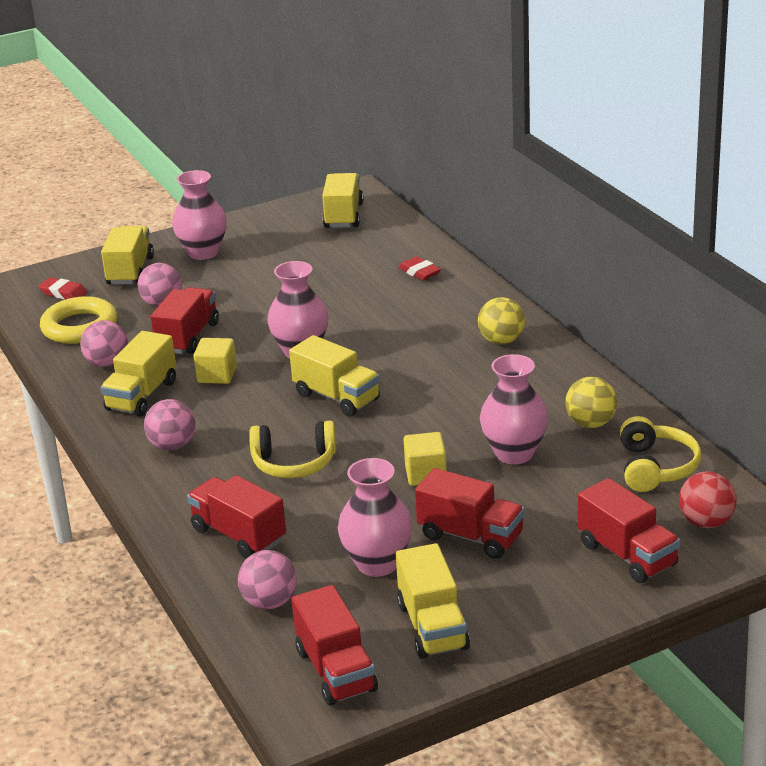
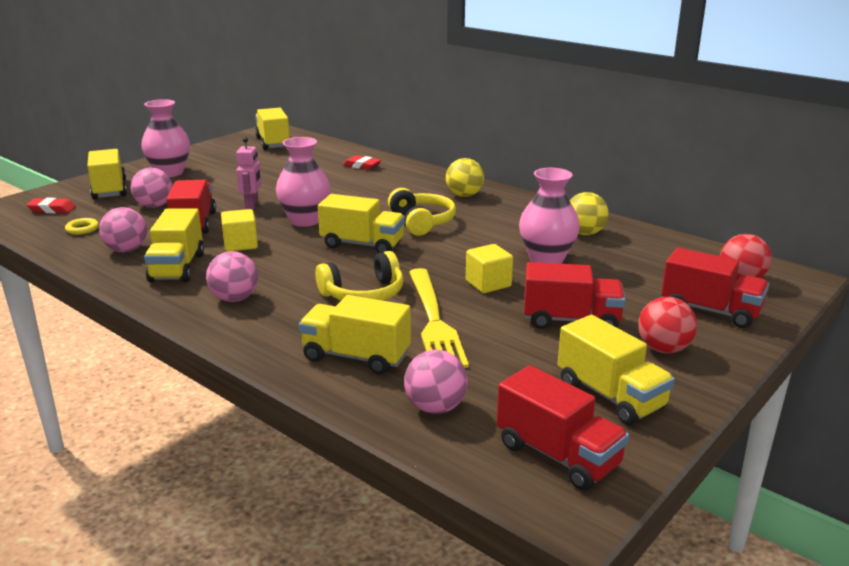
camera: 25 degrees left, 5 degrees down
(80, 327) = (82, 229): yellow ring -> yellow ring, size x0.44
(239, 535) = (356, 357): red truck -> yellow truck
(260, 319) = (252, 205): none -> pink robot
(337, 510) = (434, 321): none -> yellow fork
(377, 563) = (510, 355): pink vase -> none
(532, 589) = (663, 349): none -> red ball
(655, 467) = (663, 252): yellow headphones -> yellow headphones (421, 222)

